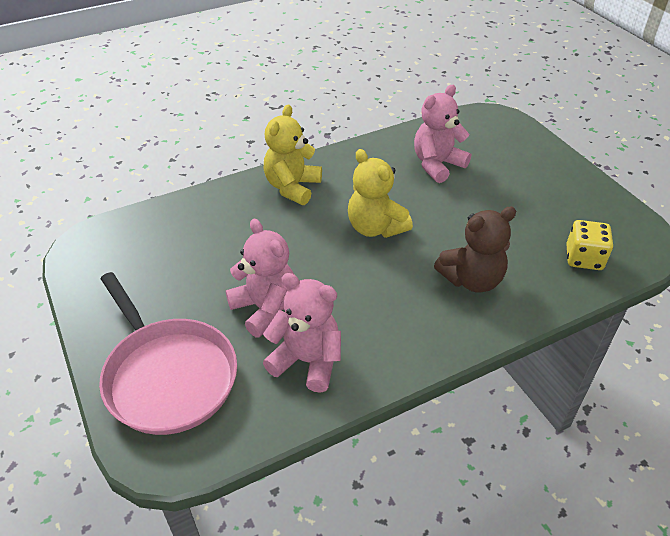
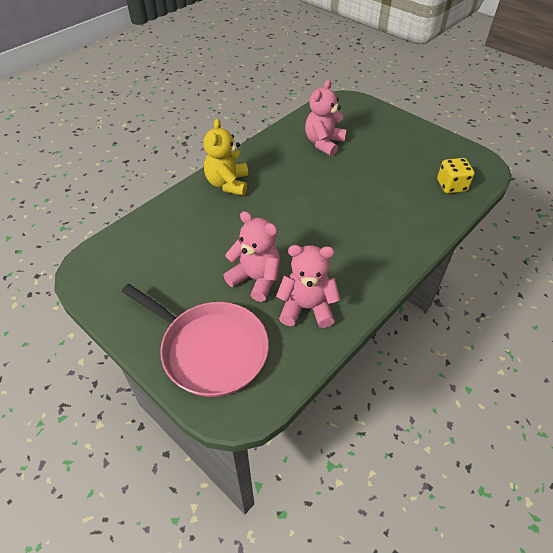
camera: 20 degrees left, 5 degrees up
(375, 227) = (304, 199): yellow teddy bear -> none
(472, 279) = (388, 219): brown teddy bear -> none

